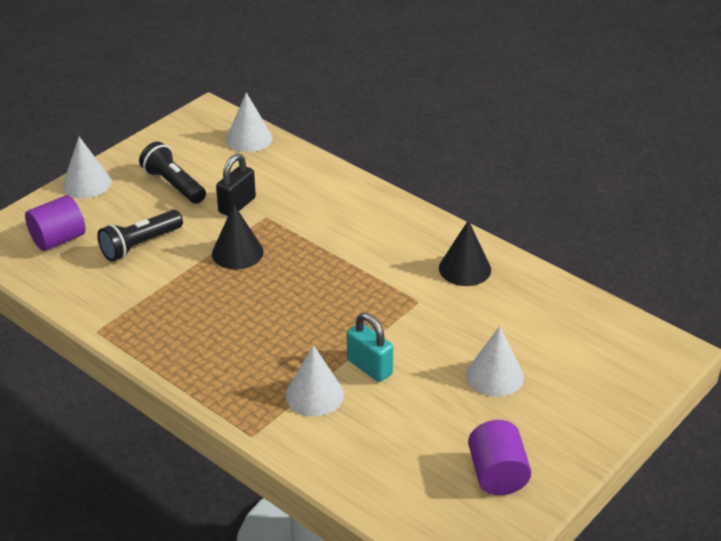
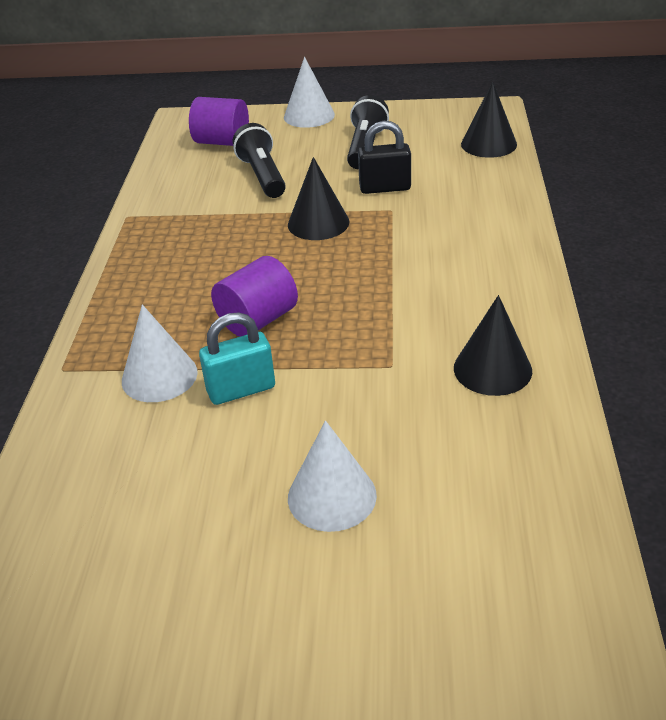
camera: 55 degrees right, 0 degrees up
(140, 245) = (262, 176): black flashlight -> black flashlight turned 60 degrees clockwise
(249, 138) = (488, 144): white cone -> black cone
(369, 367) = (241, 389): turquoise padlock -> turquoise padlock turned 60 degrees clockwise
(497, 474) = (150, 597): purple cylinder -> purple cylinder (258, 320)

